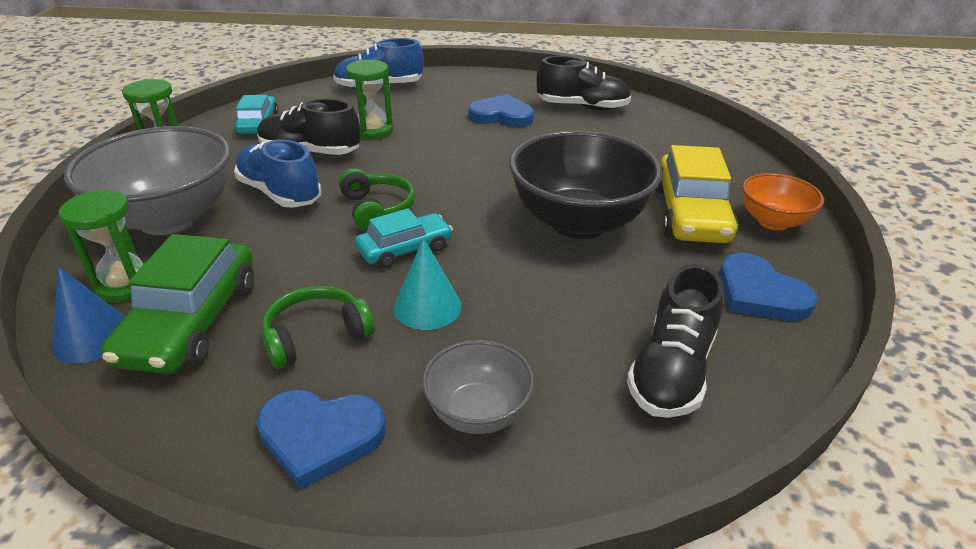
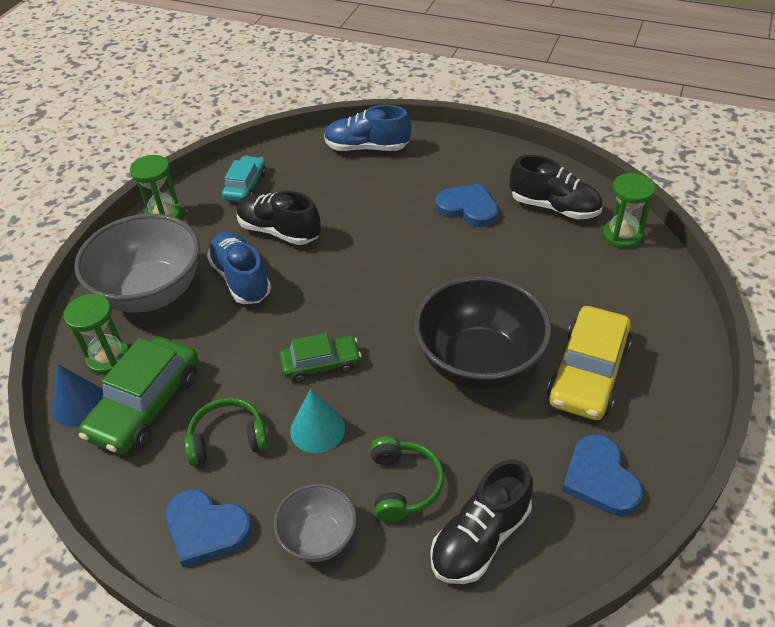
camera: 20 degrees right, 10 degrees up
(373, 130) = (342, 210): green hourglass -> green hourglass (622, 235)
(377, 209) = (313, 313): green headphones -> green headphones (404, 485)
(405, 249) = (321, 364): turquoise car -> green car
(773, 222) = (663, 399): orange bowl -> none

